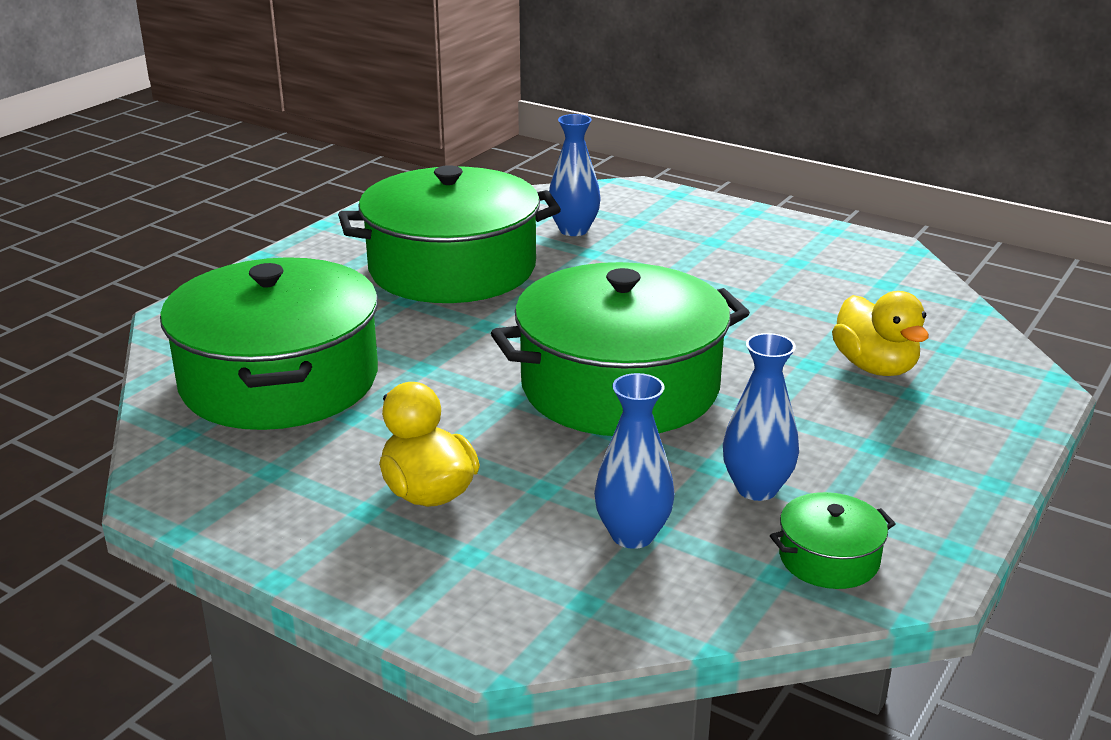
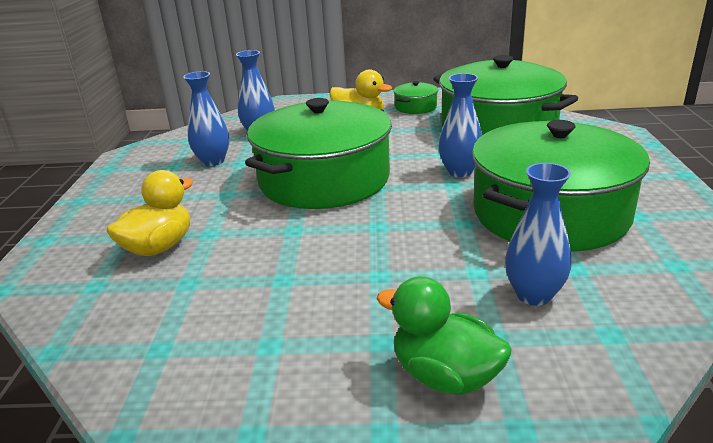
camera: 150 degrees right, 0 degrees up
(451, 336) = (460, 172): none -> blue vase
(691, 218) = (445, 376): none -> green duck
(829, 558) = (168, 150): green pot -> green pot (415, 107)
(875, 367) = (159, 247): yellow duck -> yellow duck turned 90 degrees clockwise

